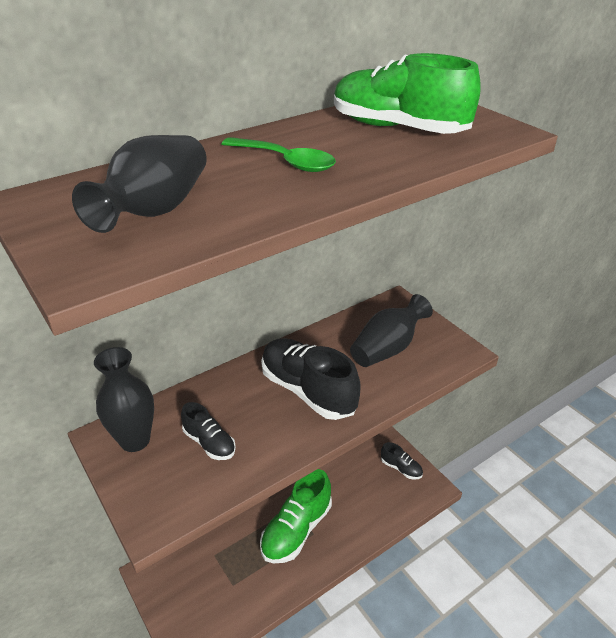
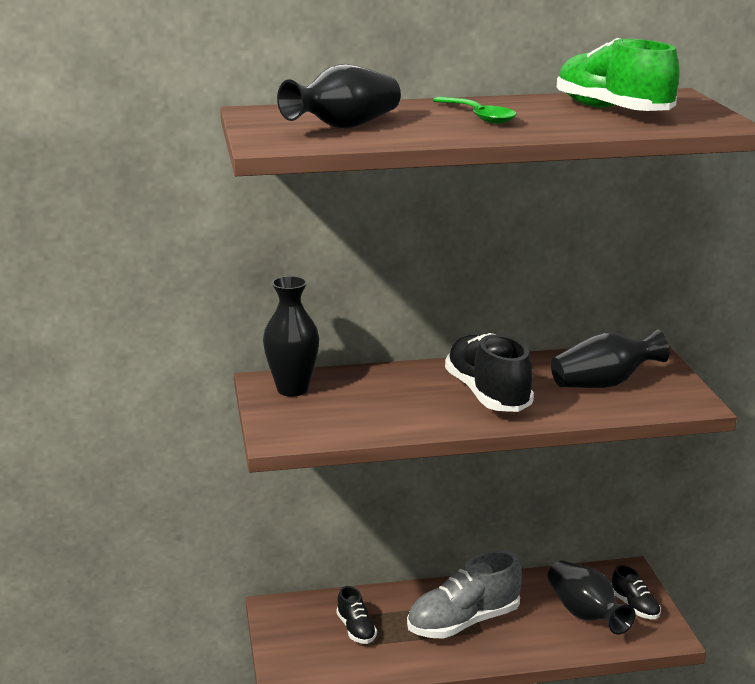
camera: 25 degrees right, 15 degrees down
(209, 443) = (361, 406): black shoe -> black shoe (356, 629)
(296, 529) = (463, 622): green shoe -> grey shoe
(373, 488) = (585, 614): none -> black vase

